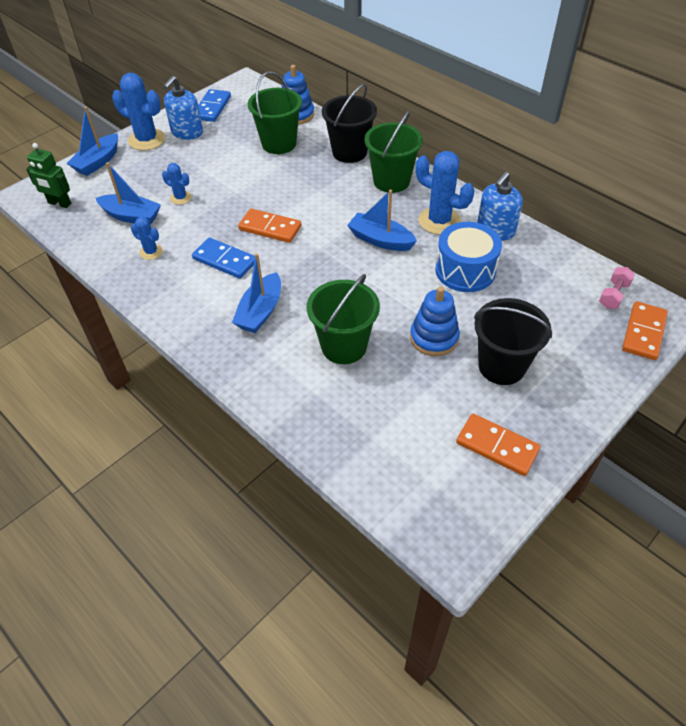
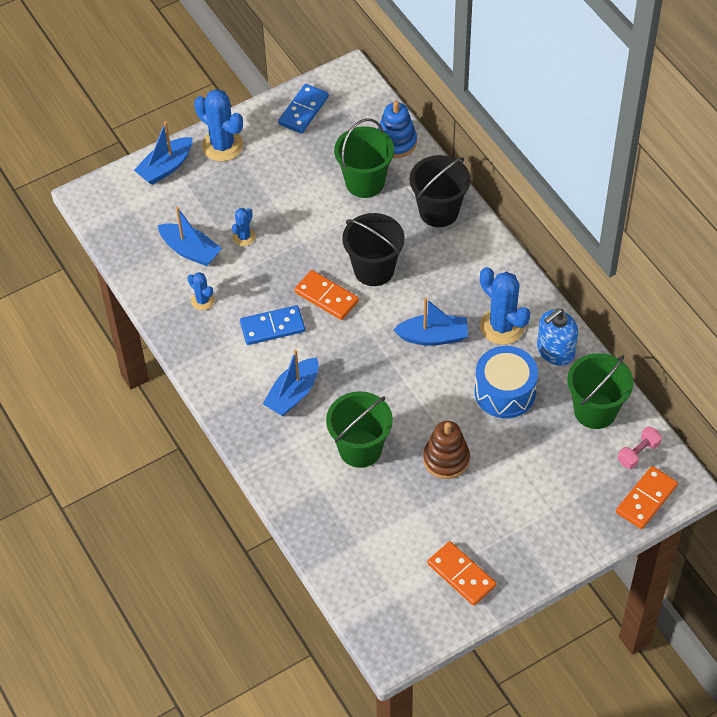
camera: 15 degrees right, 5 degrees up
(59, 203) = (120, 217): green robot -> none
(180, 198) = (244, 237): blue cactus -> blue cactus turned 75 degrees clockwise
(187, 132) = (268, 143): blue soap dispenser -> none
(225, 260) = (272, 327): blue domino -> blue domino turned 60 degrees counterclockwise
(380, 240) = (433, 337): blue boat -> blue boat turned 135 degrees clockwise
(391, 181) = (470, 262): green bucket -> green bucket (595, 410)
(434, 338) = (446, 459): blue stacking toy -> brown stacking toy
(501, 366) = (497, 502): black bucket -> black bucket (374, 269)

